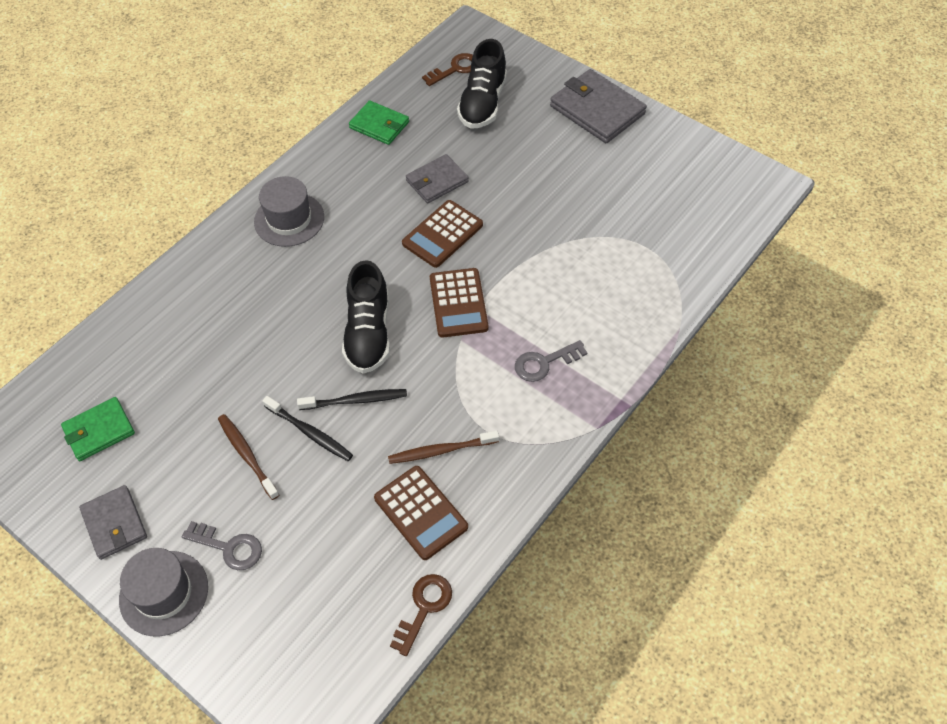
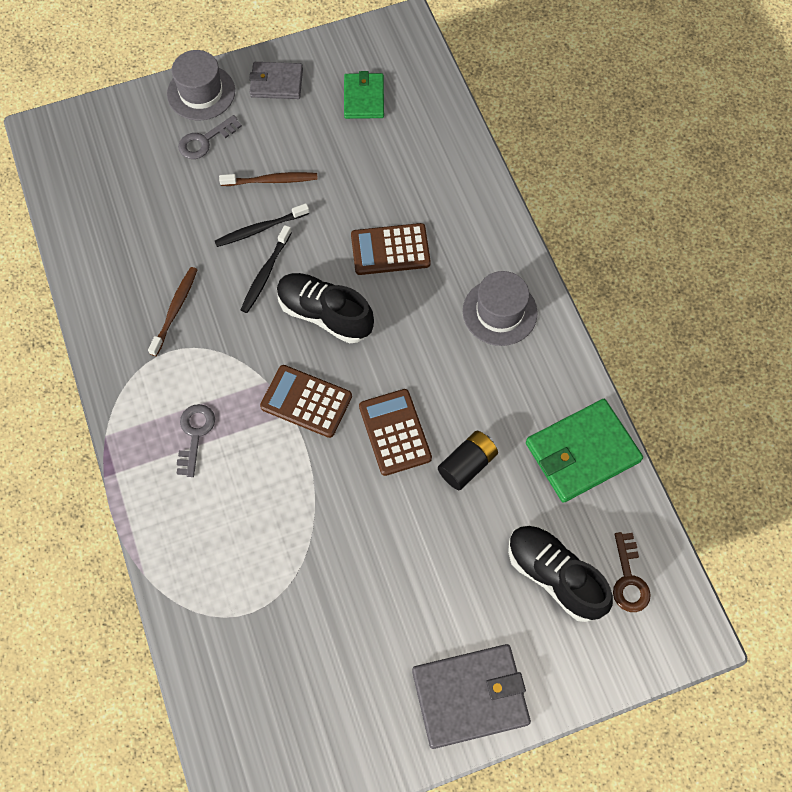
camera: 120 degrees right, 10 degrees up
(379, 125) = (582, 452): green wallet -> green wallet, size x1.60
(421, 512) = (136, 269): brown calculator -> brown calculator (390, 250)
(424, 608) = (65, 235): brown key -> none
(437, 181) = (467, 465): grey wallet -> black battery

